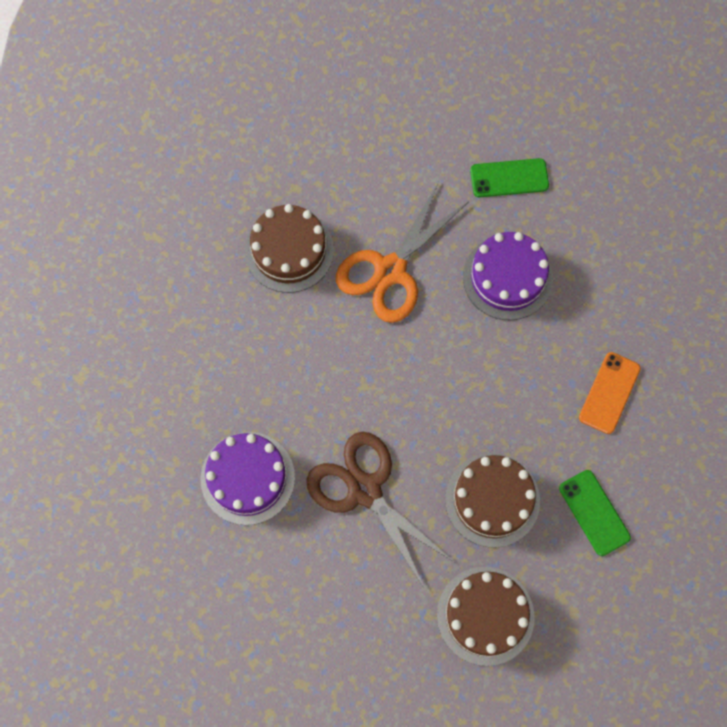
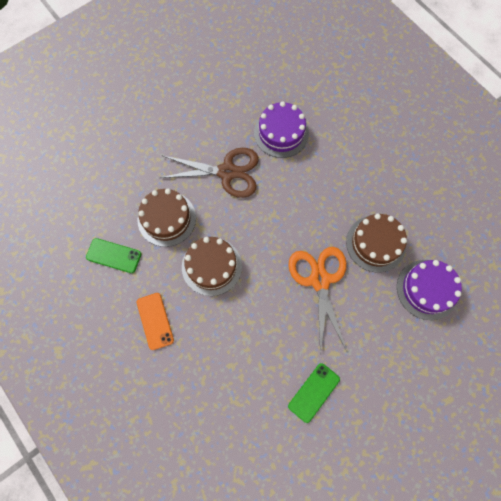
camera: 135 degrees right, 0 degrees up
(485, 615) = (126, 170): brown cake -> brown cake (211, 266)
(507, 277) = (260, 333): purple cake -> purple cake (427, 289)

